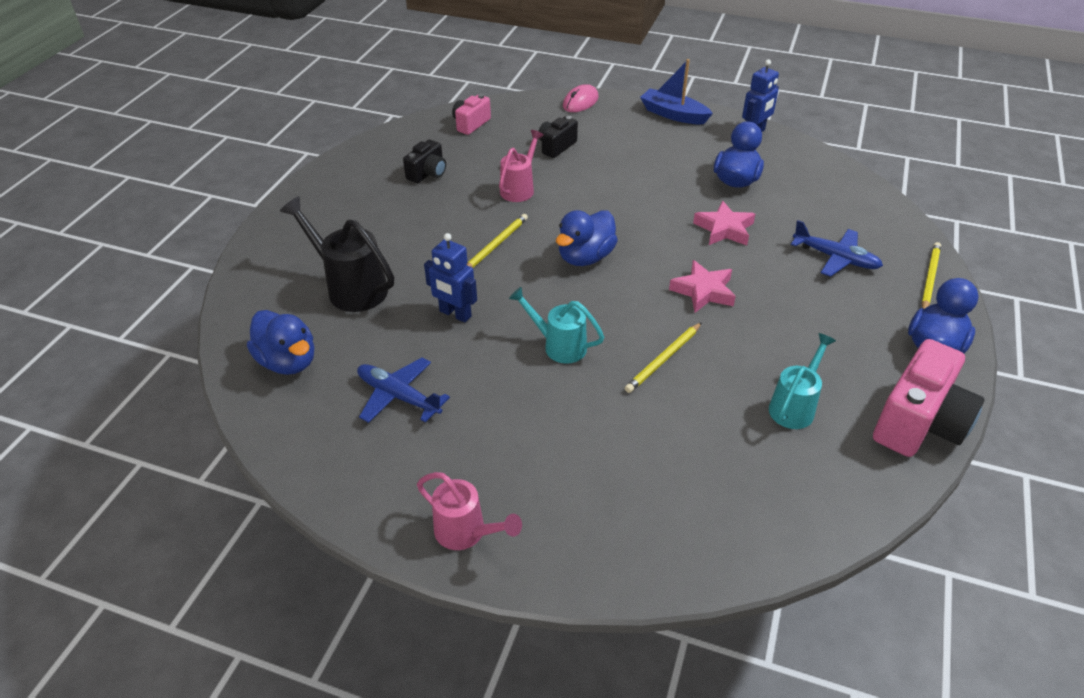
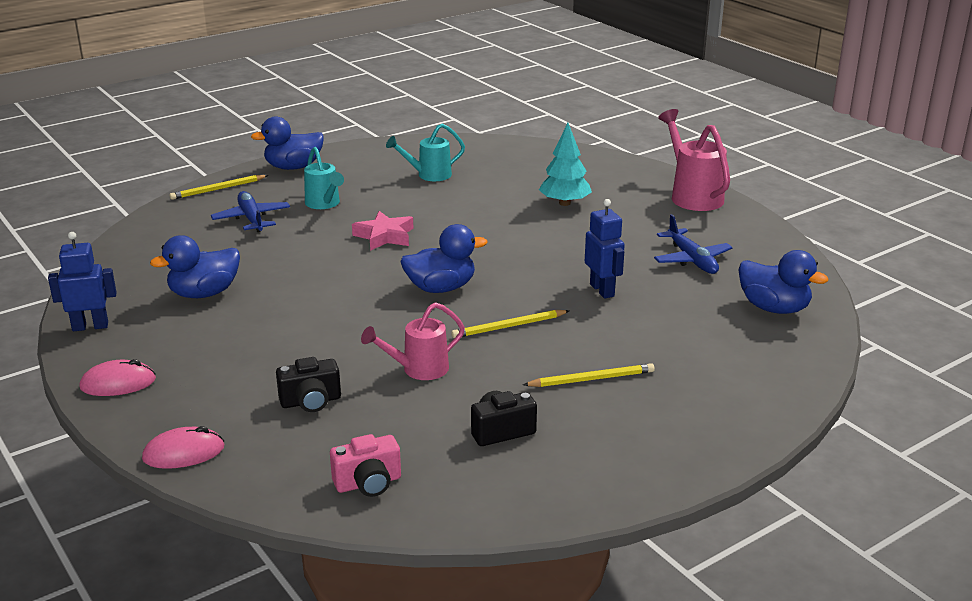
camera: 145 degrees left, 15 degrees down
(288, 361) = (774, 308): blue duck -> blue duck turned 135 degrees clockwise
(351, 287) = (684, 342): black watering can -> none
(466, 532) = (693, 196): pink watering can -> pink watering can, size x1.51
(559, 346) = (540, 245): turquoise watering can -> turquoise watering can (324, 204)
(600, 431) = (564, 203): none -> turquoise tree
(663, 359) = (475, 216): yellow pencil -> yellow pencil (591, 379)
(673, 115) = (118, 383): blue boat -> pink mouse
(724, 229) = (292, 264): pink star -> none
(919, 423) = (373, 150): pink camera -> none

